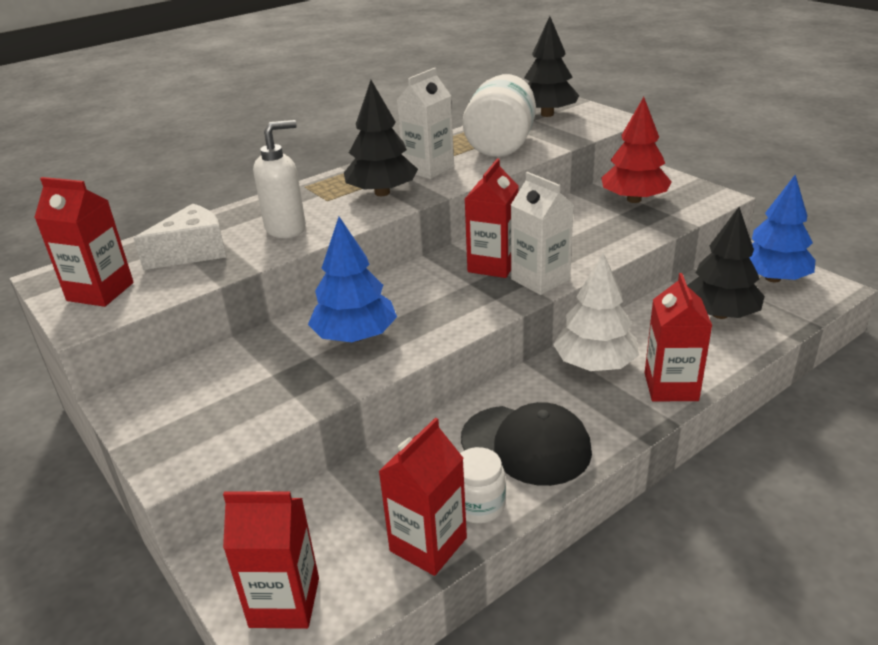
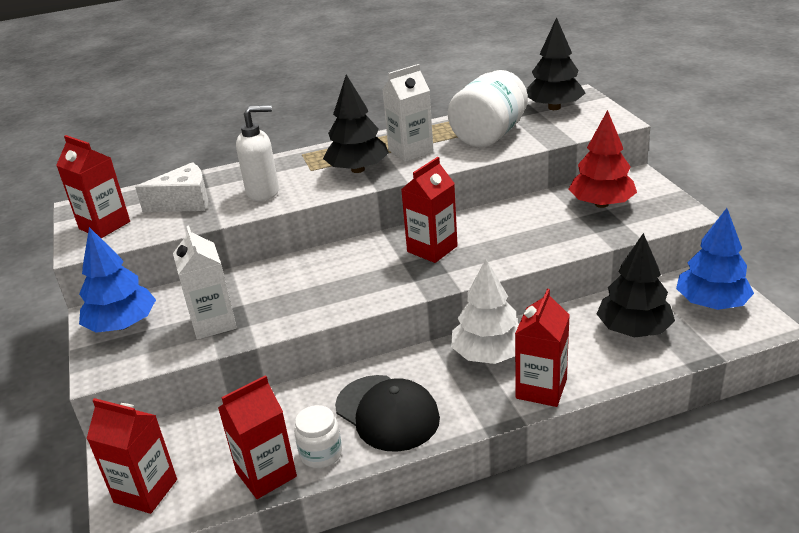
camera: 20 degrees right, 0 degrees up
(355, 336) = (284, 293): blue tree -> blue tree (122, 325)
(540, 279) = (463, 269): white carton -> white carton (213, 323)

